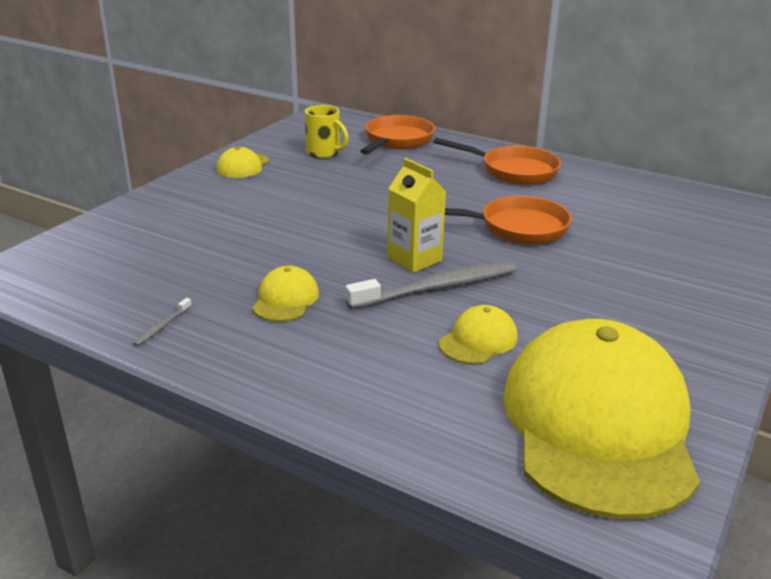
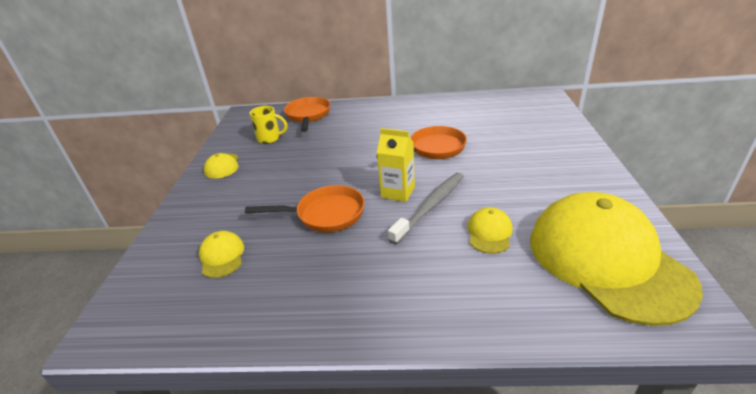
camera: 25 degrees left, 5 degrees up
(162, 326) = (279, 318): grey toothbrush -> none
(285, 299) = (346, 255): yellow cap -> yellow cap (222, 256)
(513, 171) = (394, 113): orange pan -> orange pan (325, 214)

